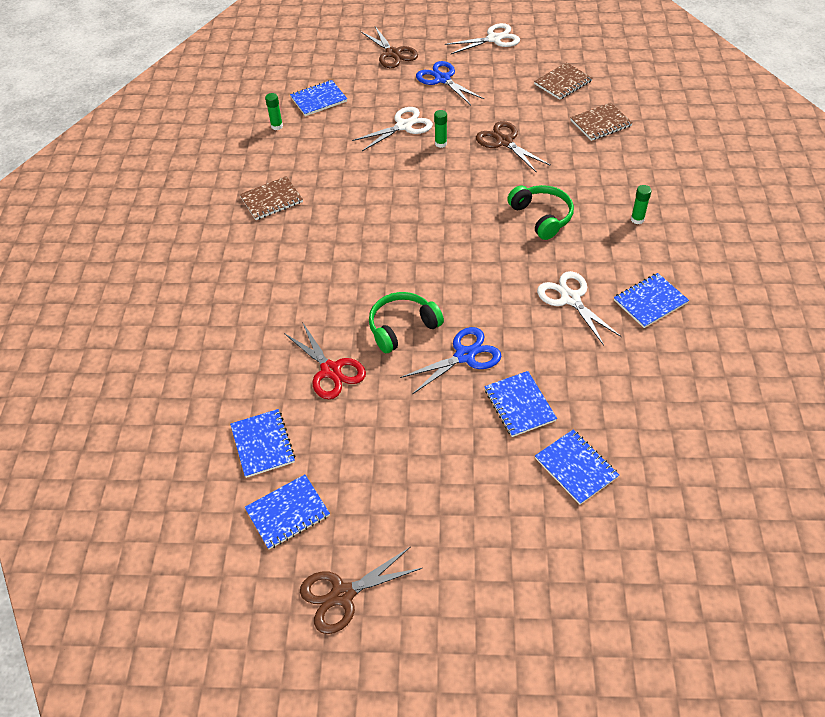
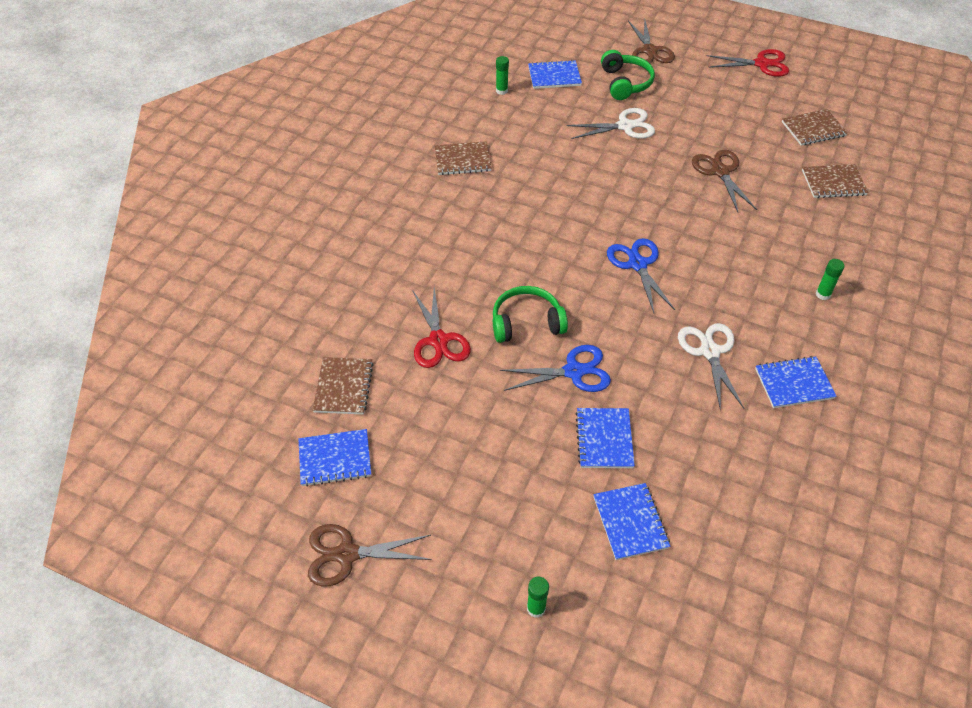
camera: 20 degrees right, 0 degrees up
(263, 444) = (343, 387): blue notebook -> brown notebook
(441, 143) = (653, 154): green glue stick -> green glue stick (536, 608)
(442, 79) = (687, 90): blue scissors -> blue scissors (637, 264)
(494, 39) = (761, 64): white scissors -> red scissors
(542, 217) = (721, 259): green headphones -> green headphones (625, 83)

